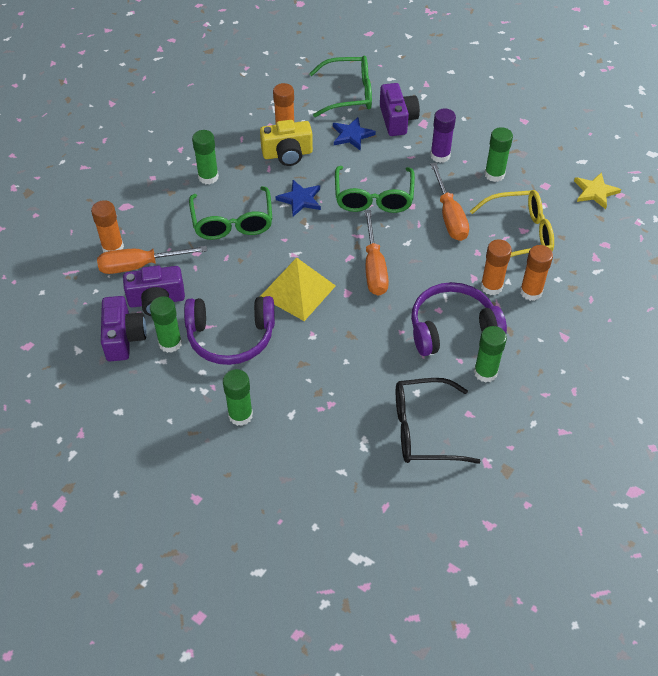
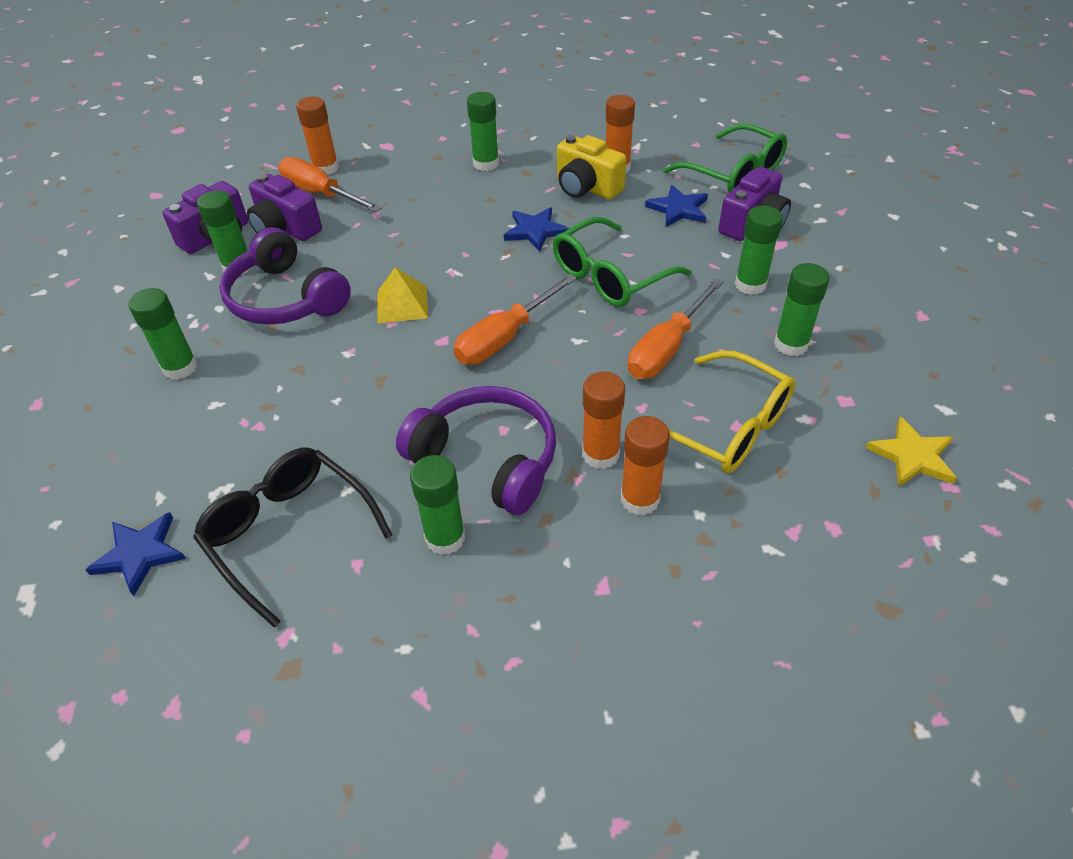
camera: 50 degrees right, 5 degrees down
(232, 222) = (445, 210): green glasses -> none
(298, 291) = (402, 304): yellow pyramid -> yellow pyramid, size x0.65
(376, 497) = (140, 554): none -> blue star
(440, 155) = (750, 284): purple glue stick -> green glue stick

